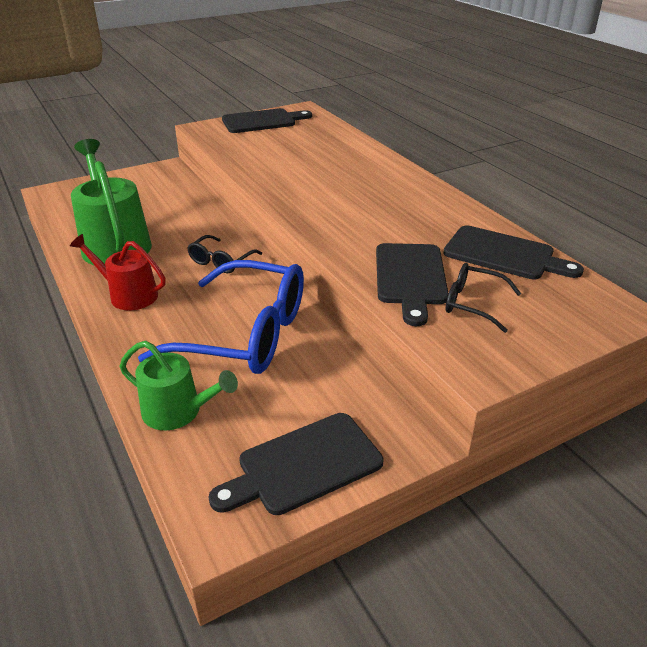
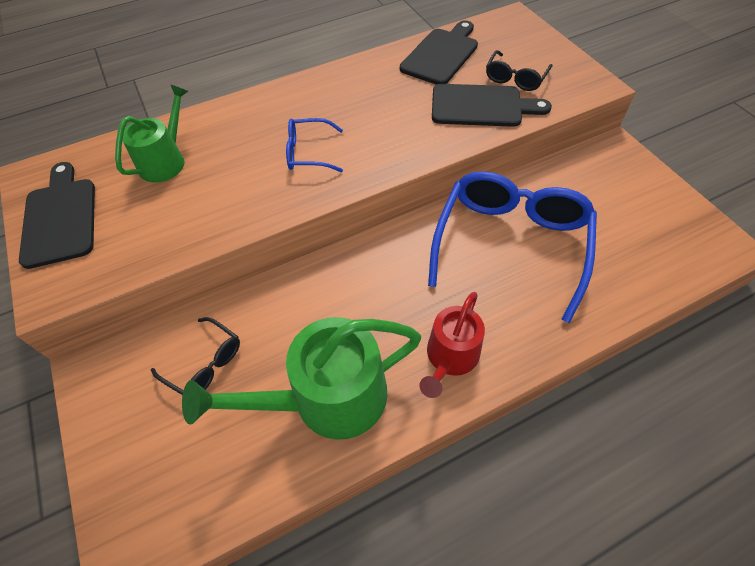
camera: 85 degrees left, 20 degrees up
(177, 411) = (624, 284): green watering can -> green watering can (165, 161)
(221, 261) = (380, 274): black glasses -> black glasses (205, 364)
(303, 465) = (656, 203): black cutting board -> none
(327, 191) = (308, 153): none -> blue glasses

